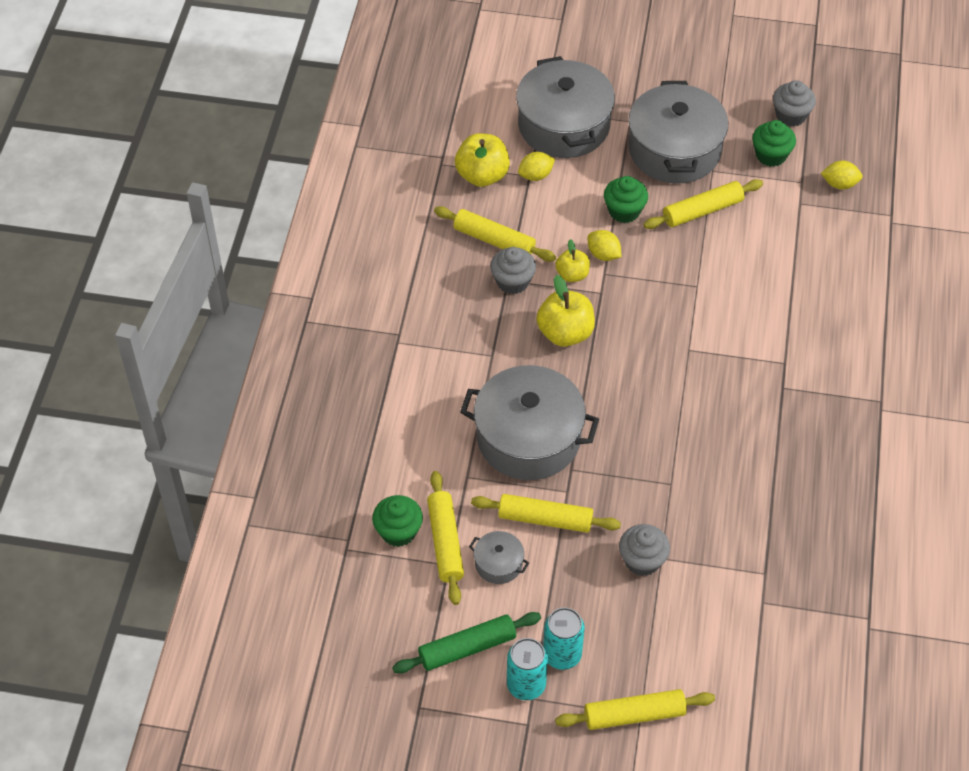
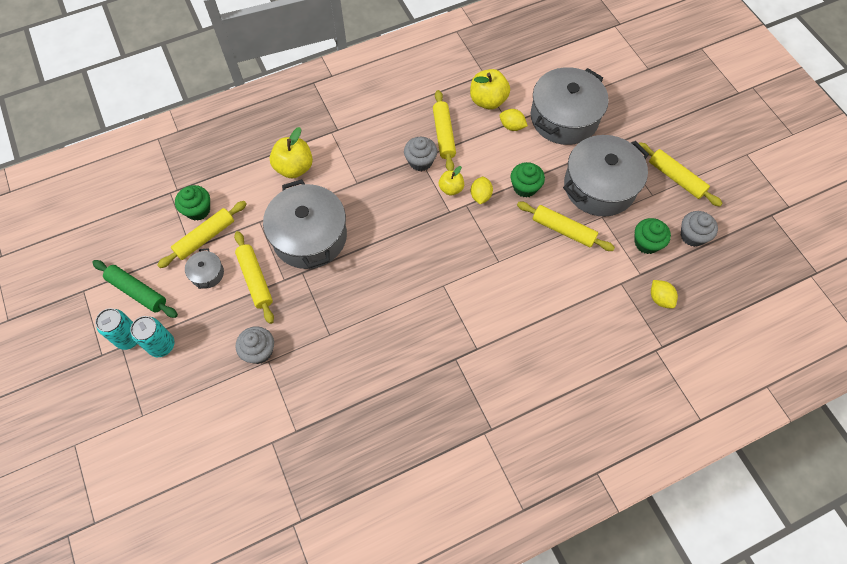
camera: 55 degrees right, 10 degrees up
(565, 333) = (403, 210): yellow apple -> yellow apple (294, 168)
(634, 714) = (140, 411): yellow rolling pin -> yellow rolling pin (676, 178)

